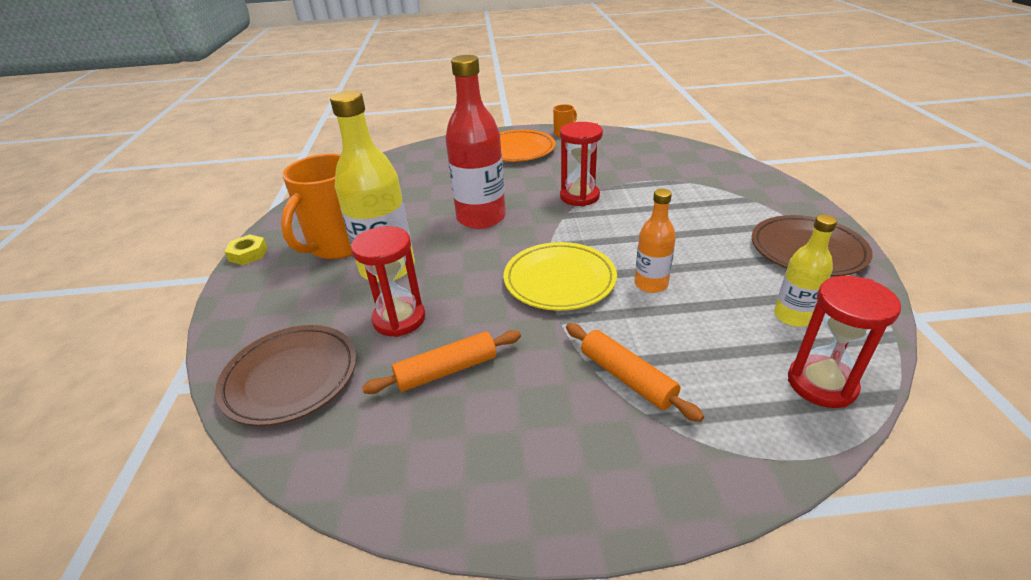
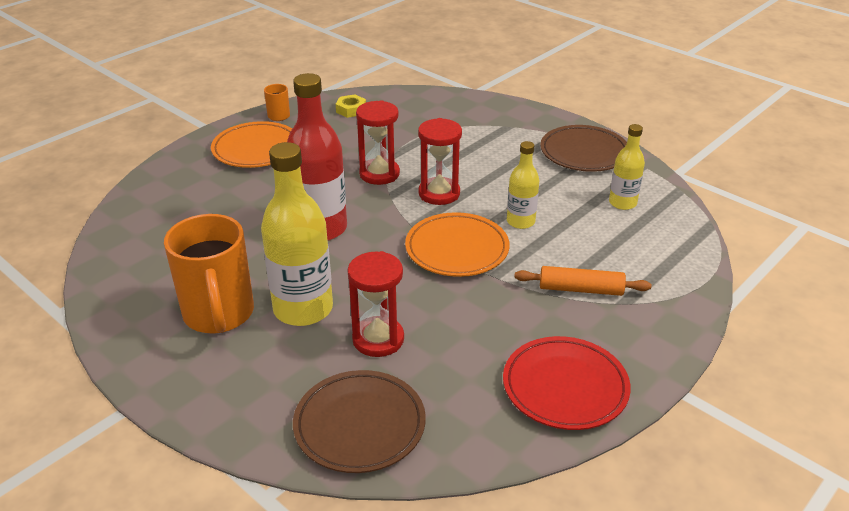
camera: 45 degrees left, 0 degrees up
(248, 254) = (129, 370): yellow nut -> yellow nut (351, 110)
(446, 370) = (467, 350): orange rolling pin -> none
(477, 465) = (565, 387): none -> red plate
(559, 280) = (457, 249): yellow plate -> orange plate
(651, 284) = (520, 221): orange bottle -> yellow bottle
(821, 384) = (676, 236): red hourglass -> red hourglass (439, 193)

